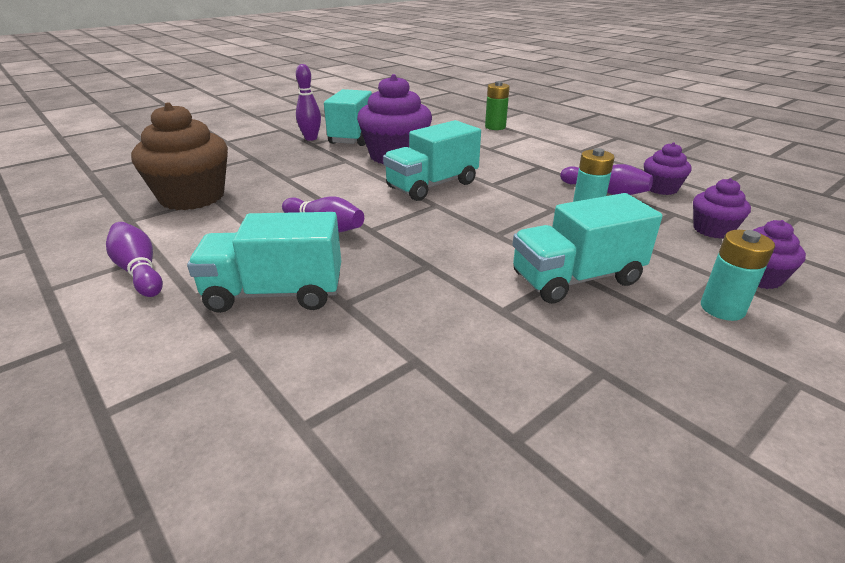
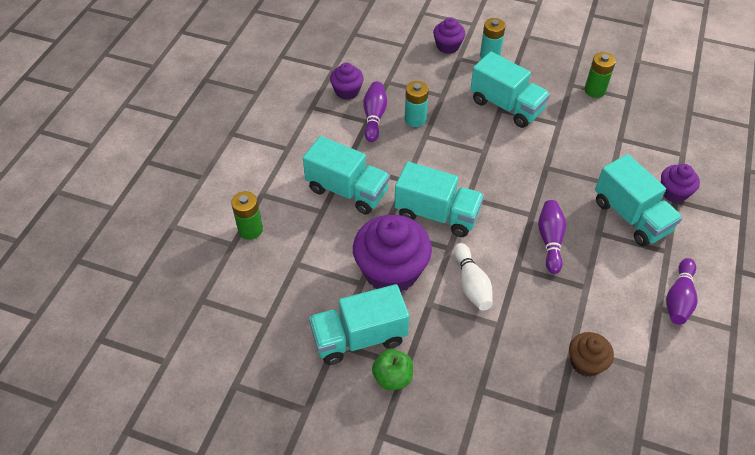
camera: 120 degrees left, 20 degrees up
(192, 197) = (586, 363): brown cupcake -> brown cupcake, size x0.53
(311, 138) = (392, 377): purple bowling pin -> green apple
(337, 178) = (472, 284): none -> white bowling pin
(504, 160) = (347, 190): none -> turquoise truck
(566, 395) = (594, 90): none -> green battery
(712, 230) = (401, 64): purple cupcake -> purple cupcake (673, 192)

